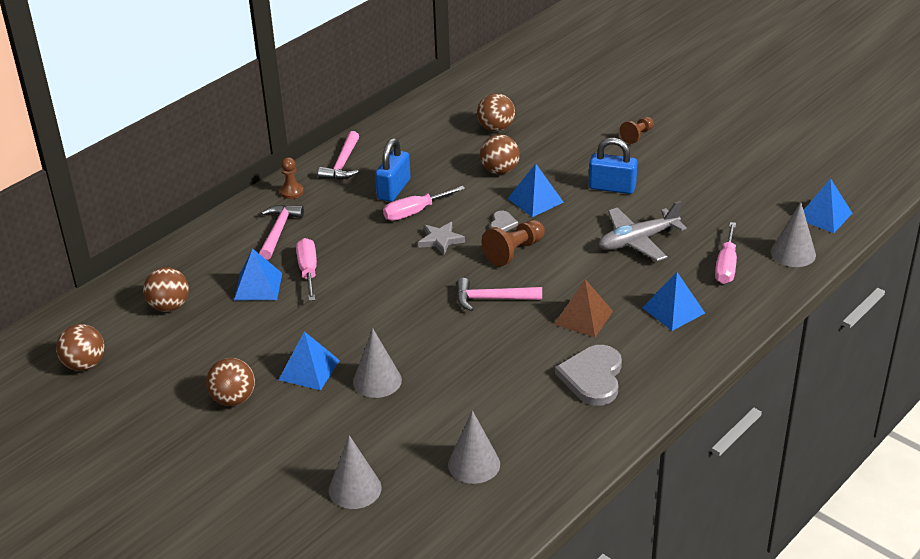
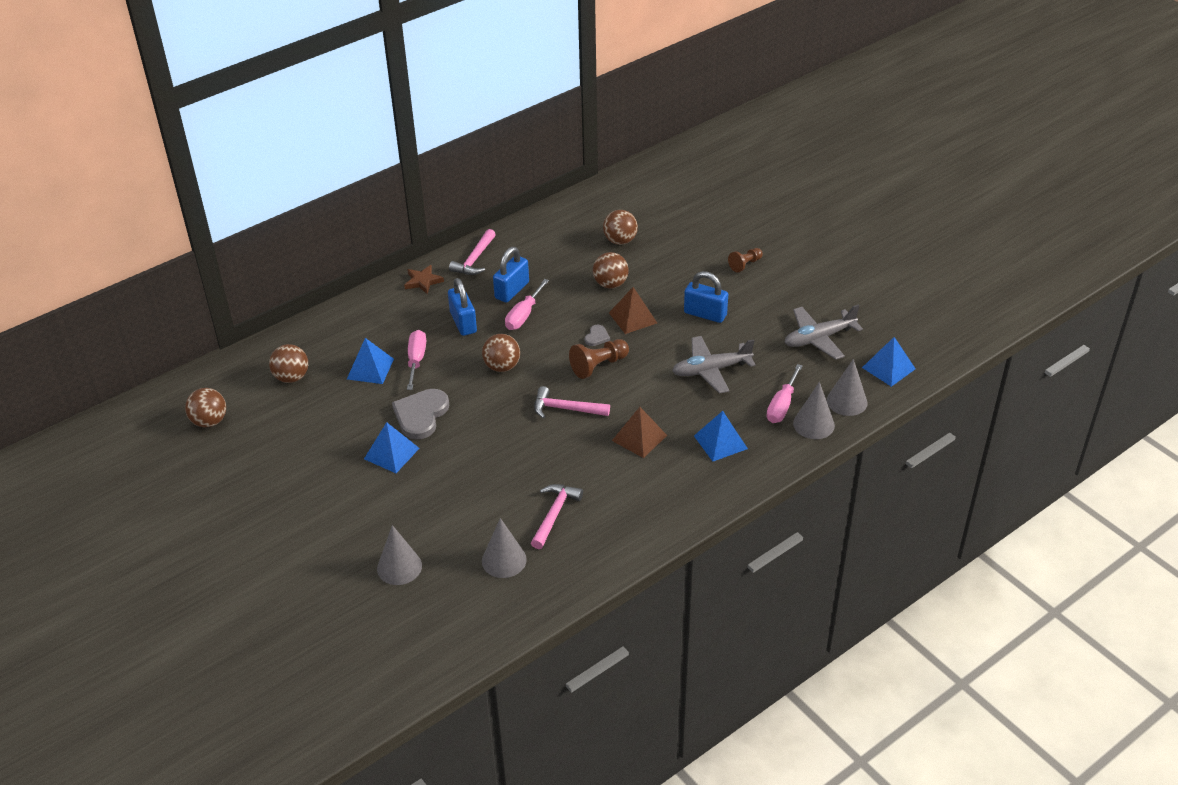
camera: 10 degrees right, 5 degrees up
(233, 399) = (322, 471): brown ball -> brown ball (502, 366)
(278, 231) = (401, 318): pink hammer -> pink hammer (554, 514)
(291, 192) = (423, 281): brown pawn -> brown star
(350, 227) = (463, 322): none -> blue padlock
(377, 381) = (445, 471): grey cone -> grey cone (813, 424)
(414, 212) = (523, 315): pink screwdriver -> pink screwdriver turned 45 degrees counterclockwise
(440, 240) = (538, 346): grey star -> none
(535, 200) = (633, 317): blue pyramid -> brown pyramid
(592, 377) = (629, 495): grey heart -> grey heart (421, 415)
(741, 196) = (819, 338): none -> grey plane

